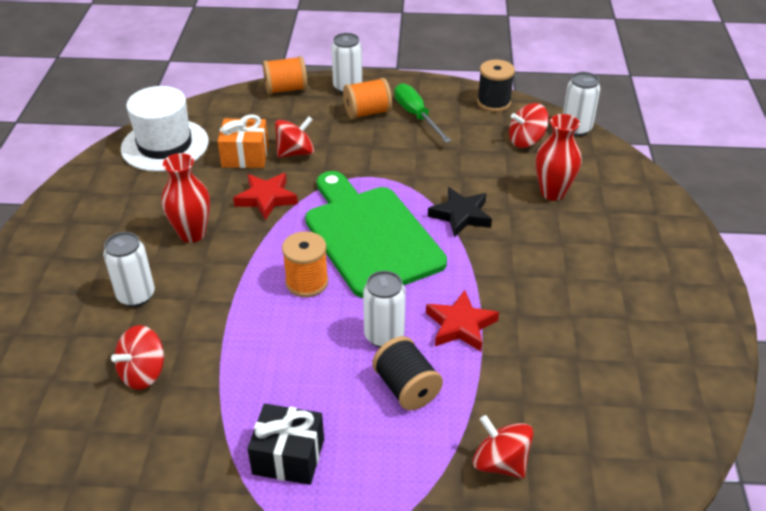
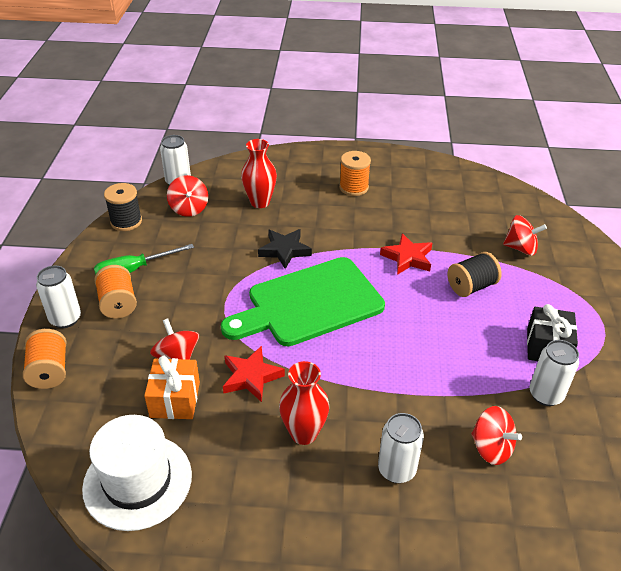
camera: 90 degrees left, 0 degrees up
(307, 282) = (369, 342): orange spool -> orange spool (353, 187)
(384, 336) = (424, 297): white can -> white can (545, 395)
(500, 462) = (521, 248): red spinning top -> red spinning top turned 120 degrees counterclockwise

